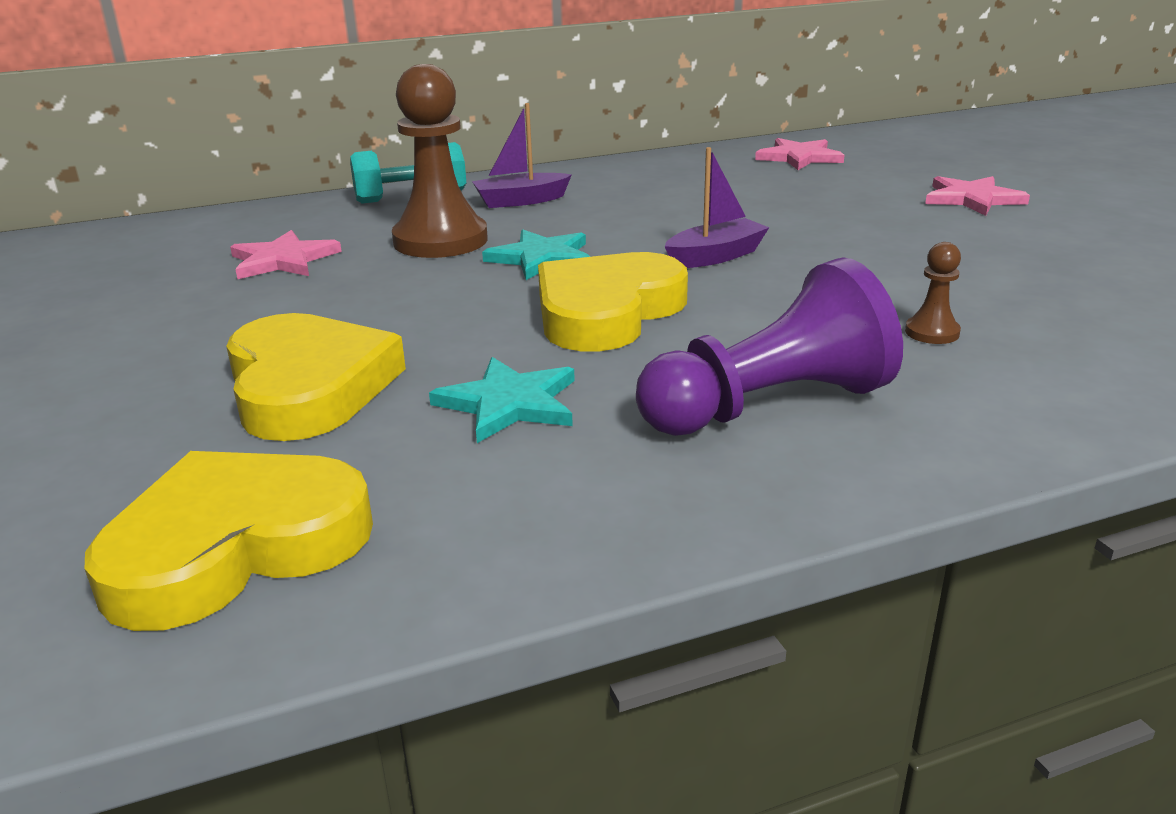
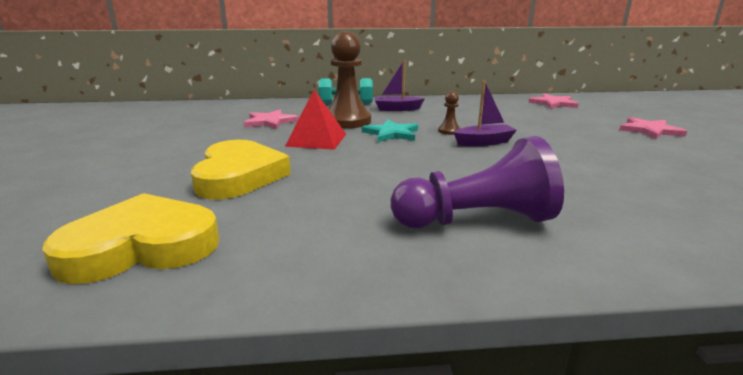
camera: 15 degrees right, 5 degrees down
(407, 290) = (316, 140): none -> red pyramid
(509, 403) = (330, 198): turquoise star -> none
(606, 312) = (410, 161): yellow heart -> none
(932, 332) = (599, 195): brown pawn -> brown pawn (449, 131)

